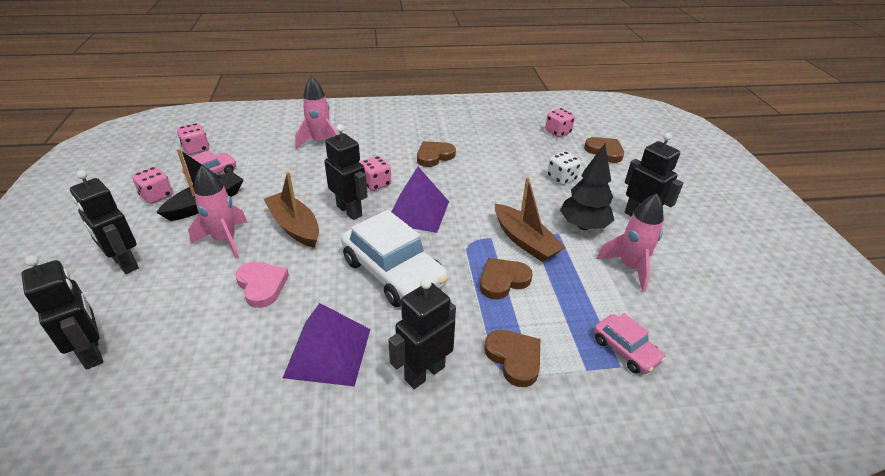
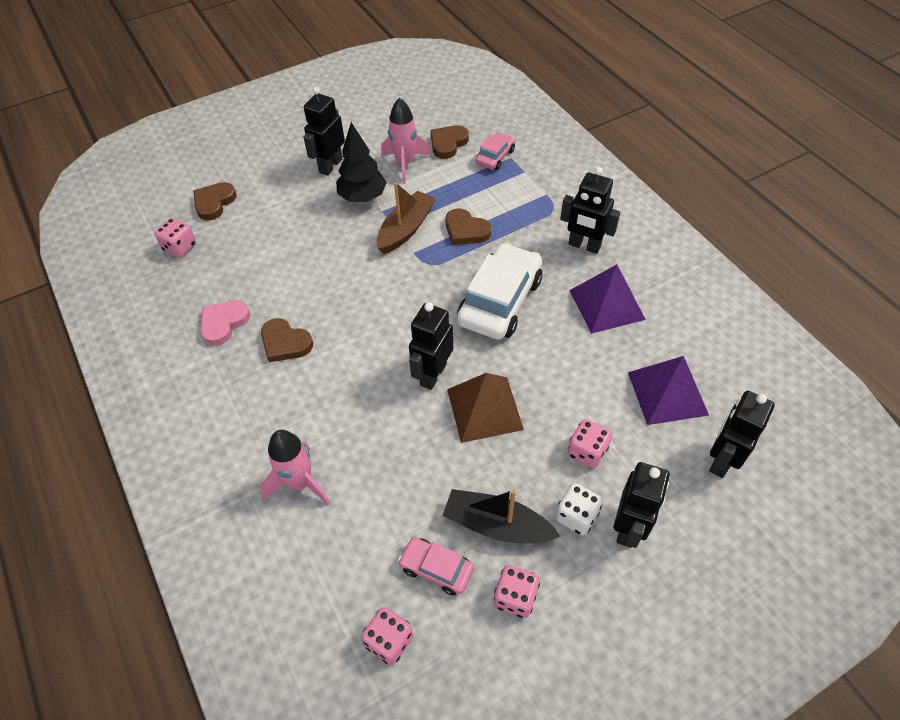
camera: 110 degrees left, 15 degrees up
(225, 240) = (542, 458): pink rocket -> none
(262, 285) = (576, 386): pink heart -> pink heart (223, 323)
(294, 226) = (484, 409): brown boat -> brown pyramid
(376, 184) = (371, 374): pink dice -> pink dice (587, 451)
(418, 212) = (404, 317): purple pyramid -> purple pyramid (667, 393)
(514, 358) = (540, 206): brown heart -> brown heart (448, 143)
(561, 178) = (286, 225): white dice -> white dice (576, 516)

